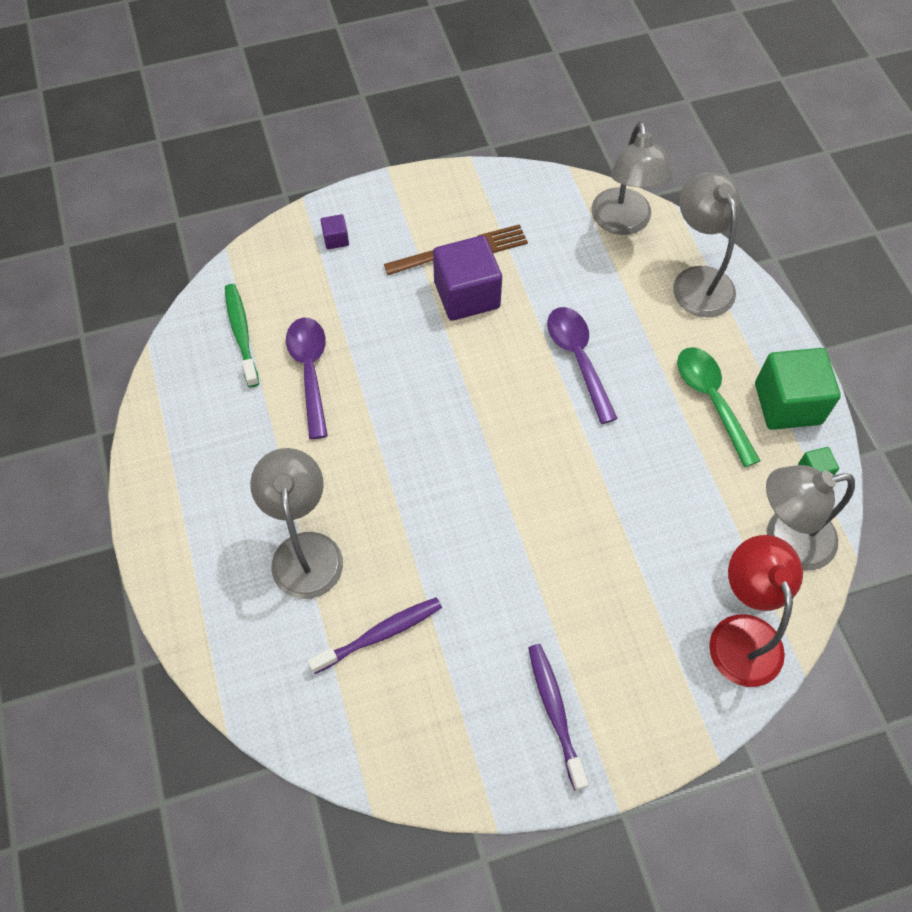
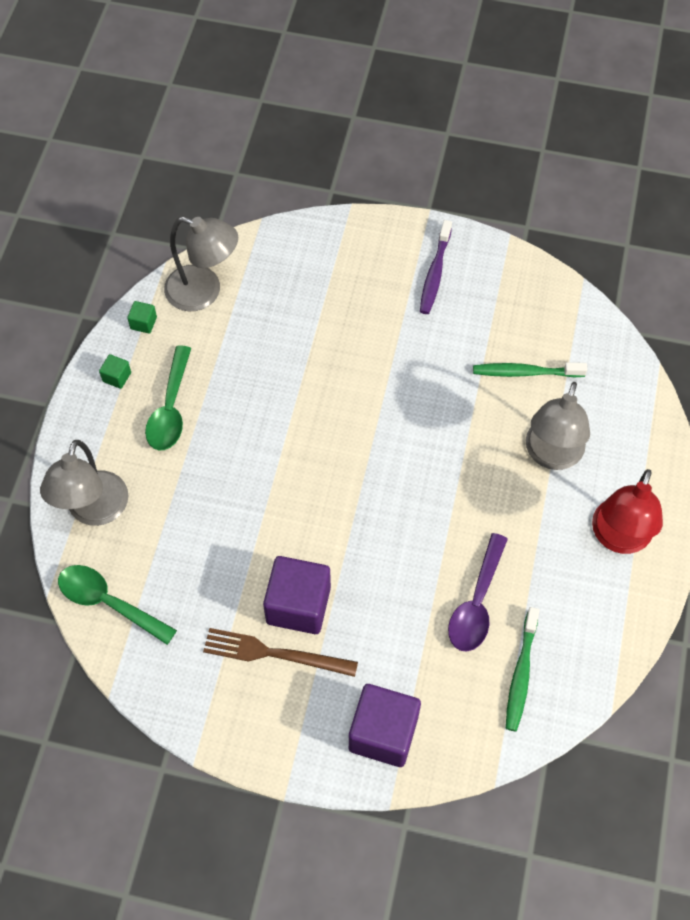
camera: 150 degrees left, 0 degrees up
(336, 239) = (383, 733): purple cube -> purple cube, size x2.28
(380, 634) = (525, 372): purple toothbrush -> green toothbrush
(578, 359) = (246, 495): purple spoon -> none
(623, 222) = (108, 602): grey lamp -> green spoon
(741, 634) = (282, 256): red lamp -> red lamp (618, 538)
(787, 403) = (117, 377): green cube -> green cube, size x0.44

